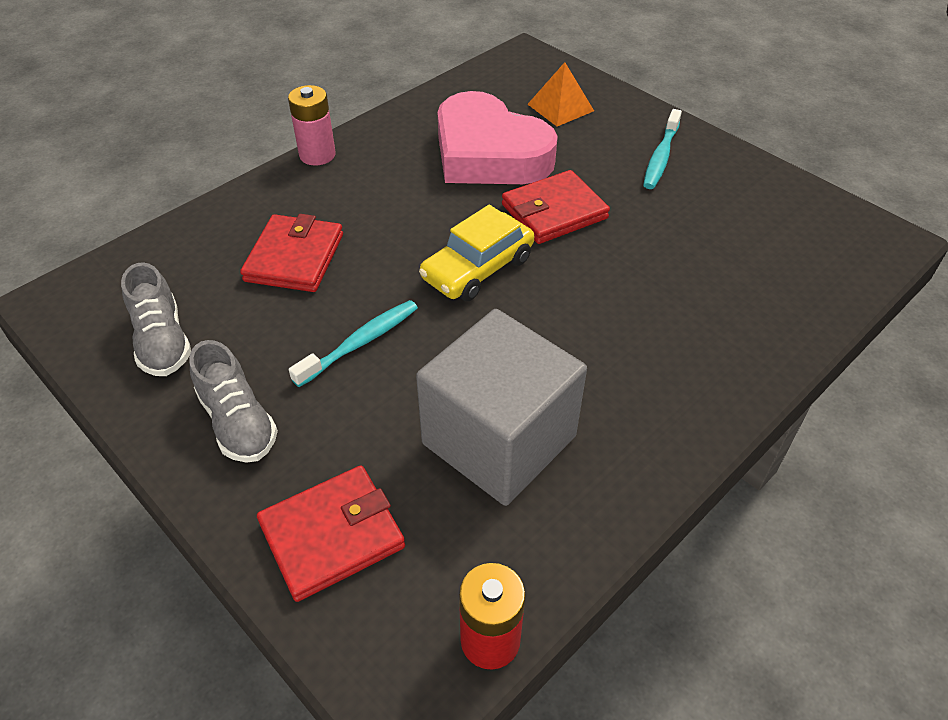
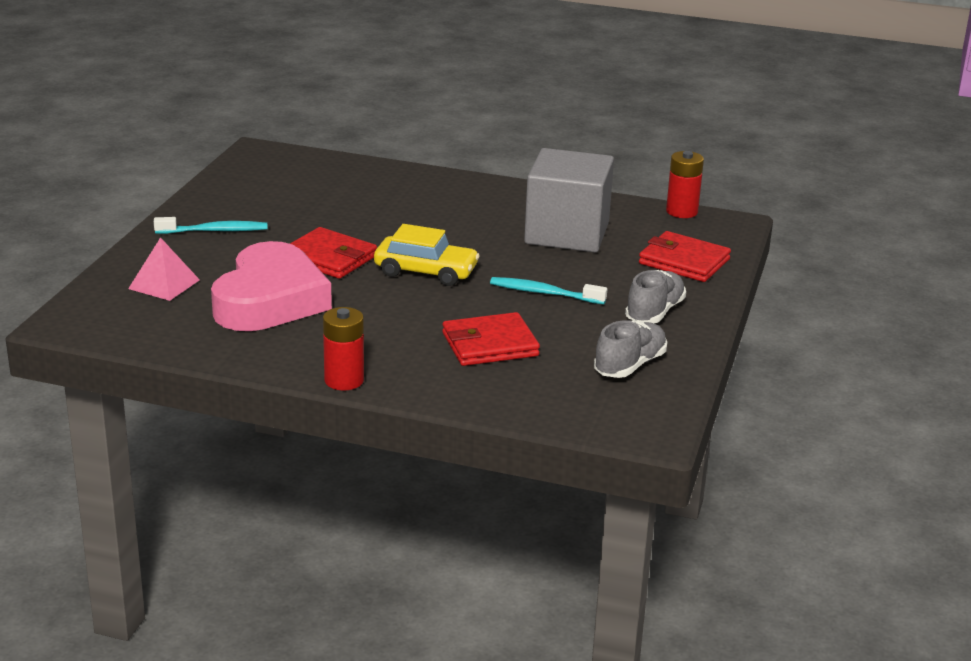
camera: 120 degrees left, 20 degrees down
(317, 155) = (344, 380): pink battery -> red battery
(560, 107) = (164, 284): orange pyramid -> pink pyramid

